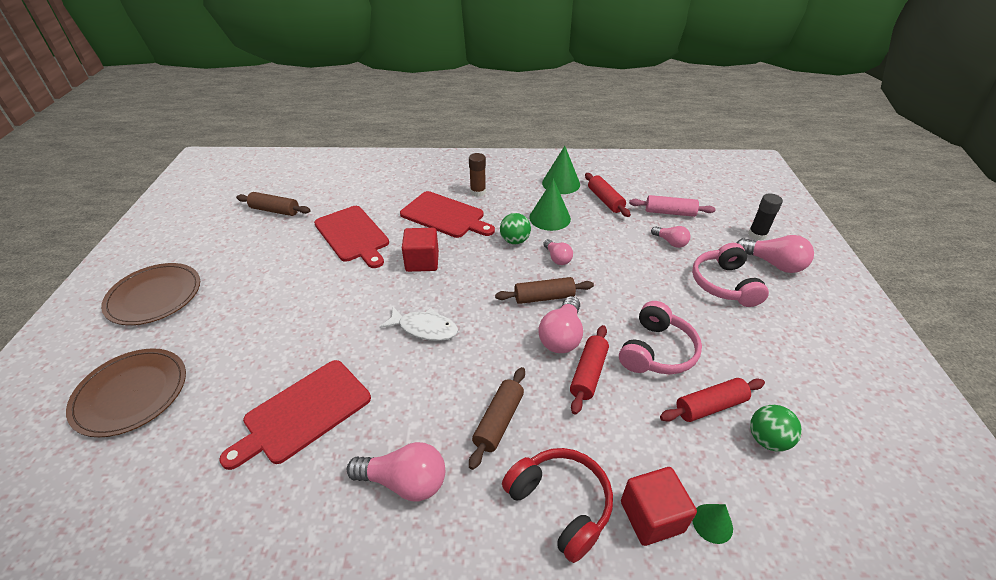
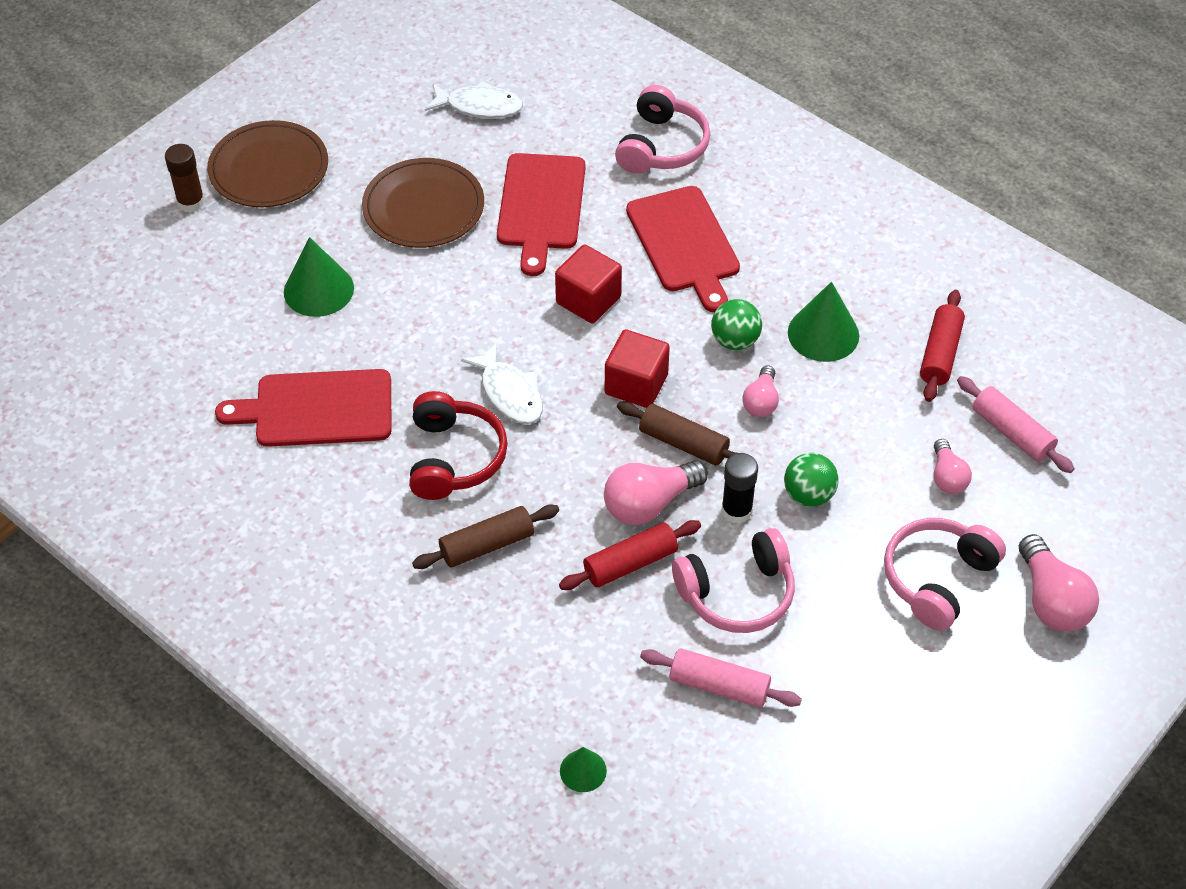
camera: 40 degrees right, 10 degrees up
(131, 393) = (184, 284): brown plate -> brown plate (423, 207)
(275, 210) = (479, 106): brown rolling pin -> white fish
(391, 185) = (662, 146): none -> pink headphones
(405, 481) = (352, 538): pink light bulb -> none
(478, 192) = (770, 228): brown glue stick -> brown glue stick (191, 202)
(560, 504) = (466, 655): red headphones -> red headphones (454, 457)
(561, 183) = (909, 284): green cone -> green cone (318, 290)
(651, 516) = (535, 724): red cube -> red cube (636, 384)
(710, 406) = (719, 686): red rolling pin -> pink rolling pin
(757, 235) = (1095, 548): black glue stick -> black glue stick (736, 510)
(767, 439) = (735, 755): green ball -> green ball (808, 495)

